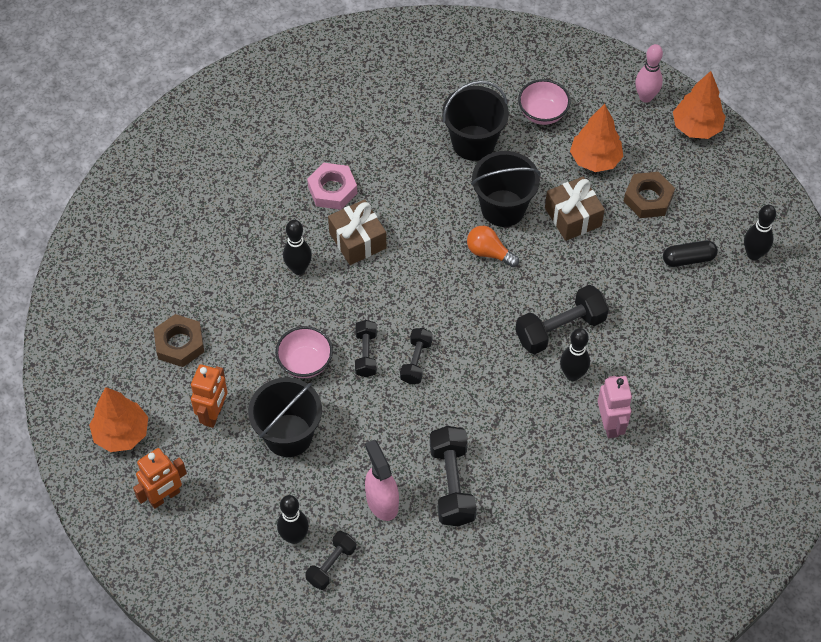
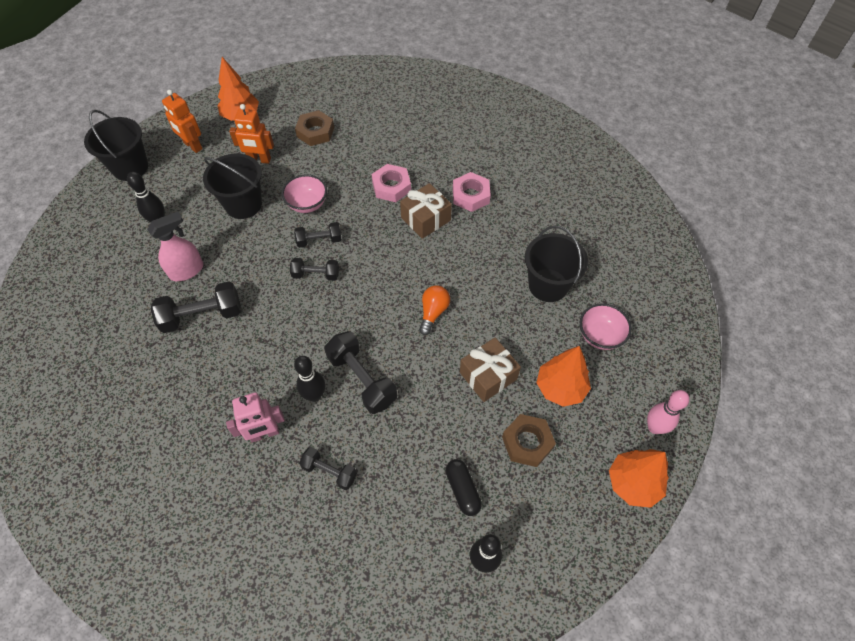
camera: 80 degrees right, 0 degrees up
(298, 269) = (391, 187): black bowling pin -> pink nut
(331, 565) = (134, 247): black dumbbell -> black dumbbell (329, 472)
(503, 208) = (483, 317): black bucket -> black bucket (130, 167)

